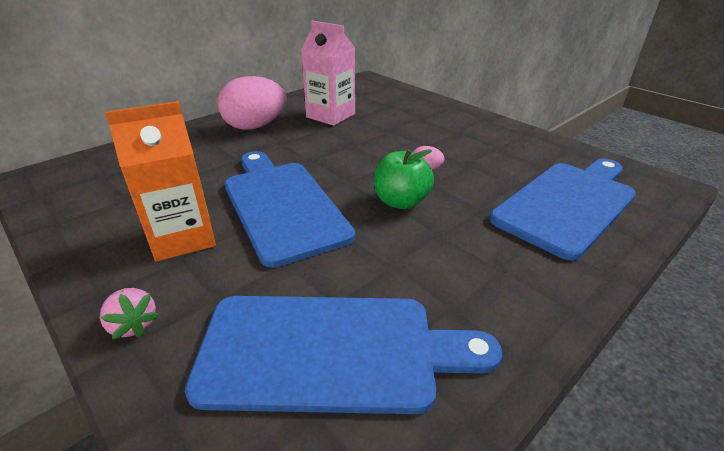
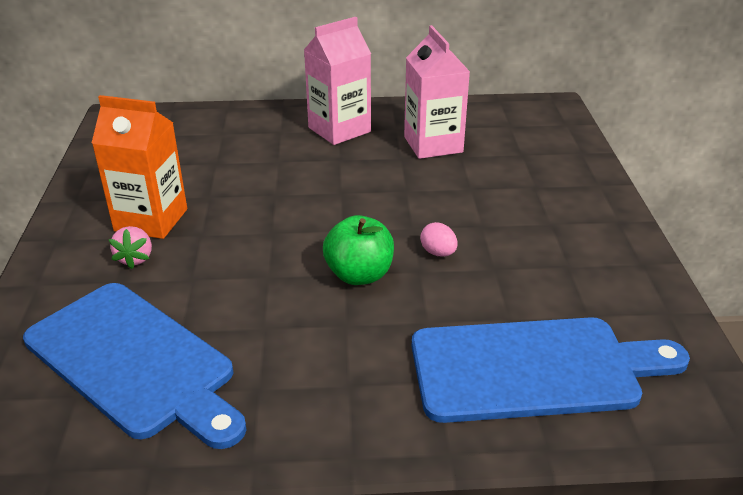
camera: 40 degrees right, 0 degrees up
(133, 325) = (53, 271): pink strawberry -> pink strawberry (135, 258)
(255, 126) = (339, 130): pink egg -> pink carton
(282, 205) = (254, 227): blue cutting board -> none

